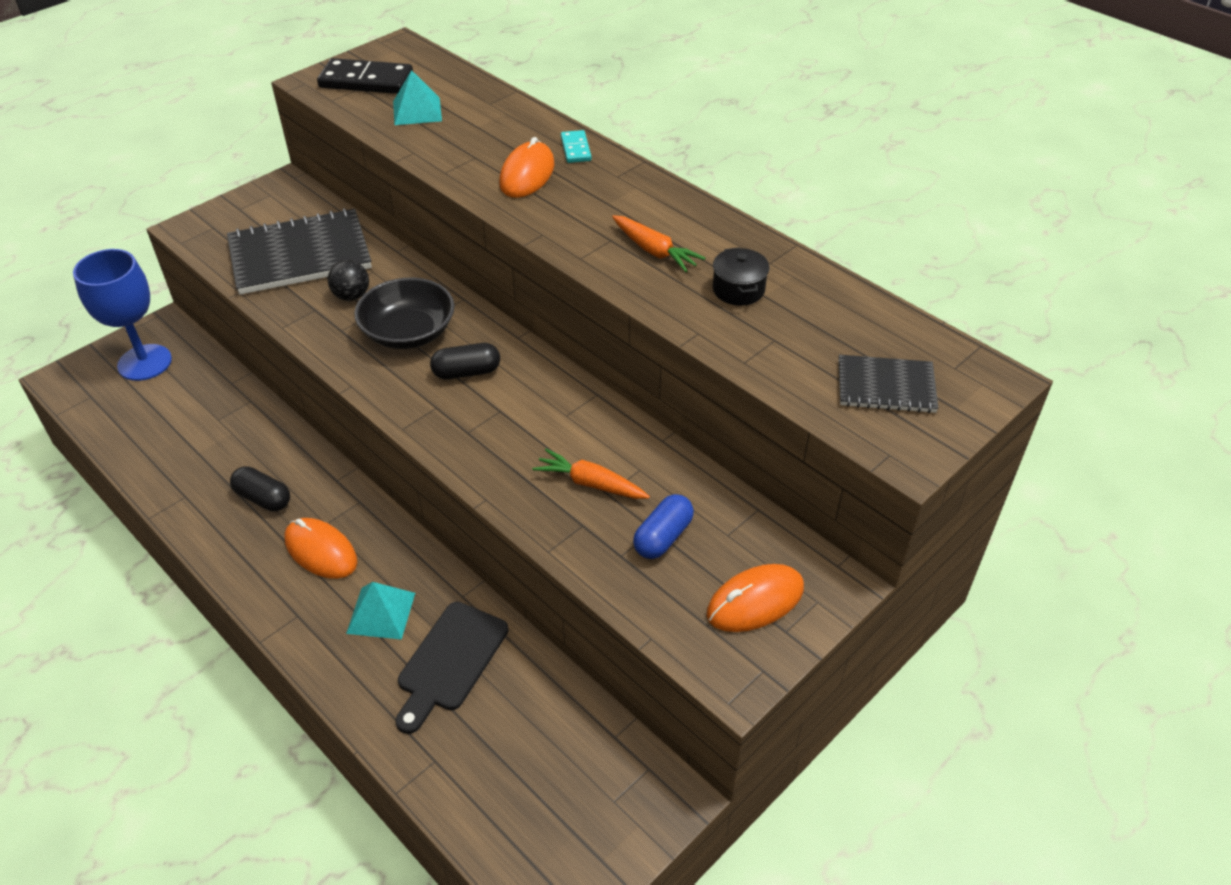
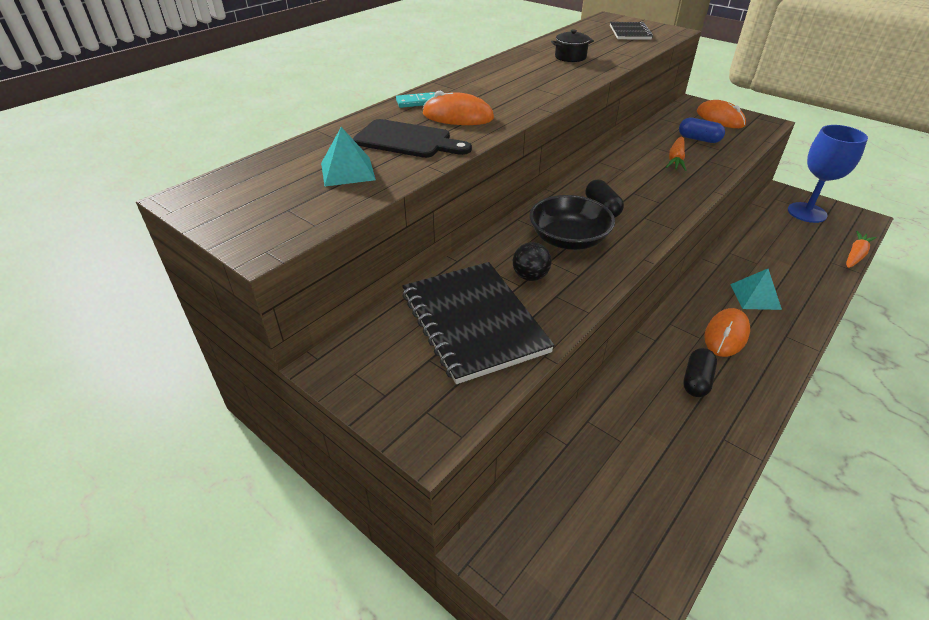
camera: 95 degrees left, 5 degrees down
(144, 362) = (557, 546): blue goblet -> blue goblet (807, 212)
(366, 81) = (273, 208): black domino -> none
(450, 661) = (767, 264): black cutting board -> black cutting board (407, 140)
(654, 251) = (542, 76): orange carrot -> orange carrot (855, 255)

